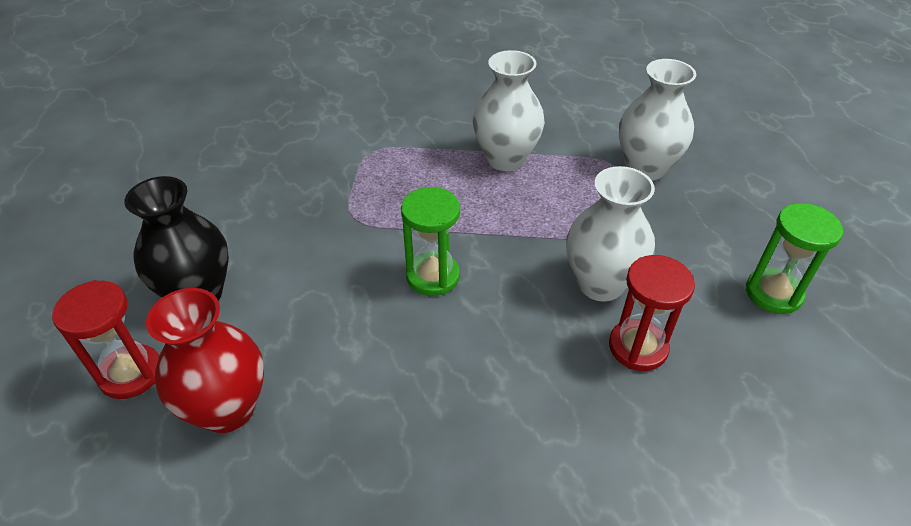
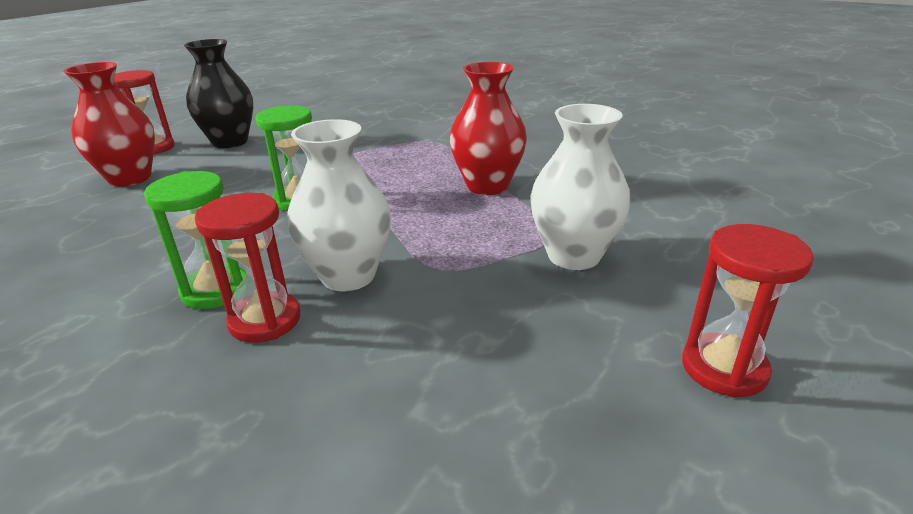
camera: 60 degrees right, 15 degrees down
(505, 159) = (487, 186): white vase -> red vase
(773, 293) = (430, 408): green hourglass -> green hourglass (215, 290)
(786, 174) = (724, 368): none -> red hourglass

